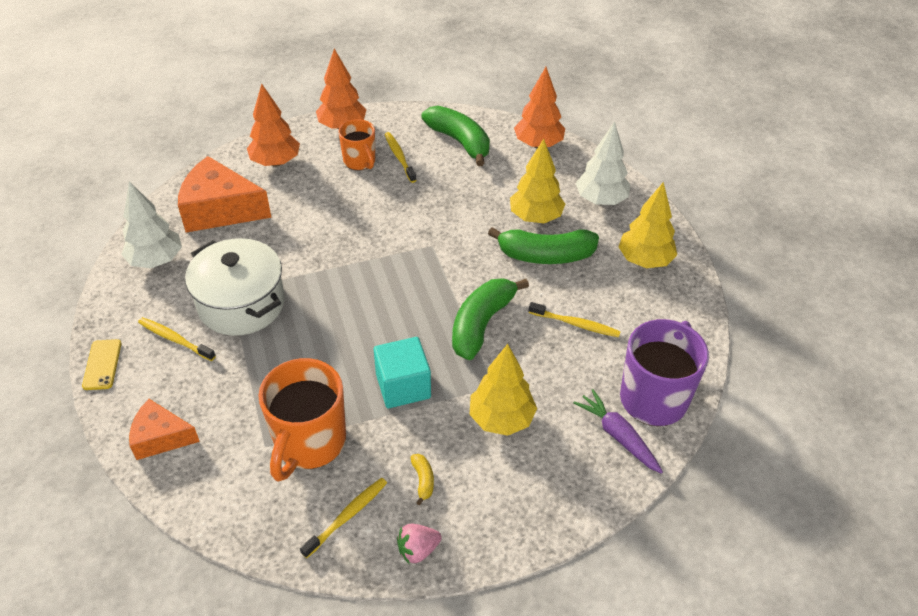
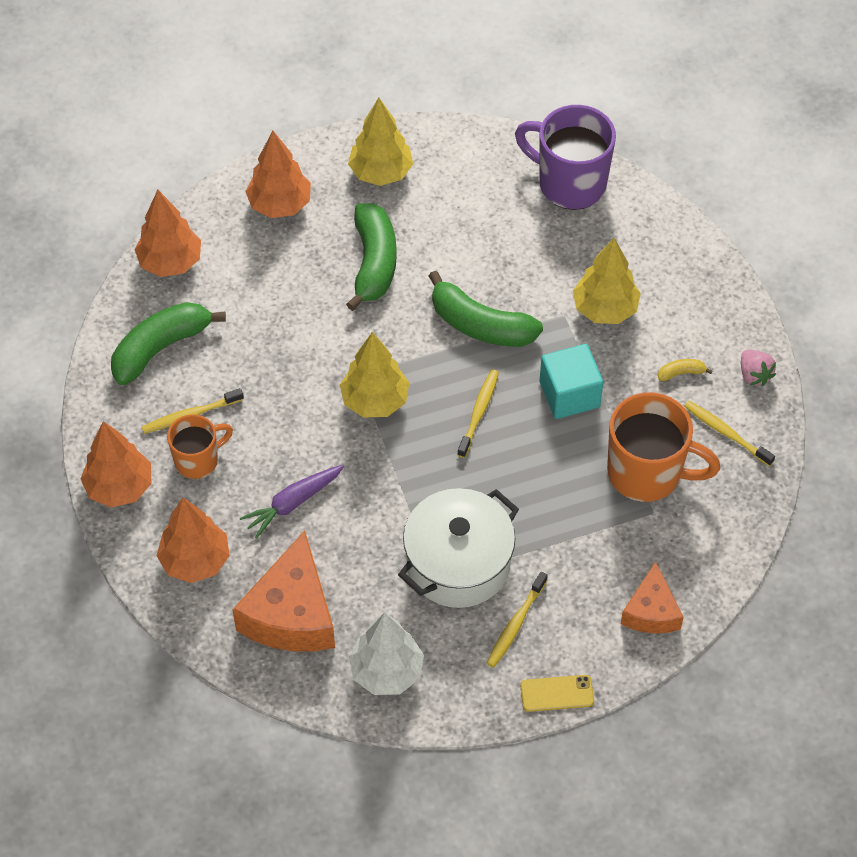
camera: 90 degrees left, 10 degrees up
(535, 217) = (309, 270): yellow tree -> yellow tree (375, 400)
(576, 324) = (477, 241): yellow toothbrush -> yellow toothbrush (479, 412)
(601, 200) = (279, 204): white tree -> orange tree
(618, 436) = (617, 216): purple carrot -> purple carrot (293, 503)

